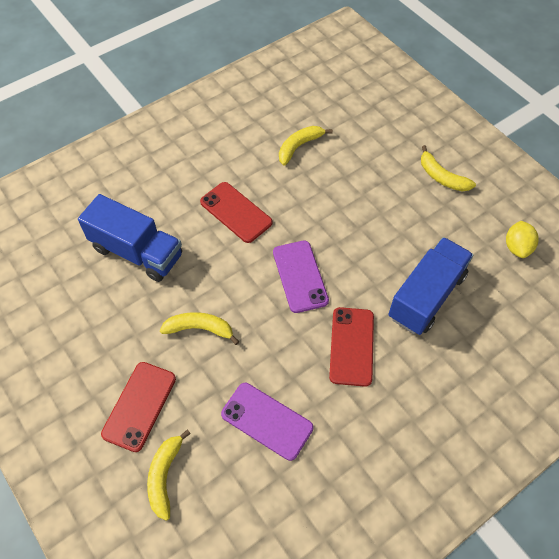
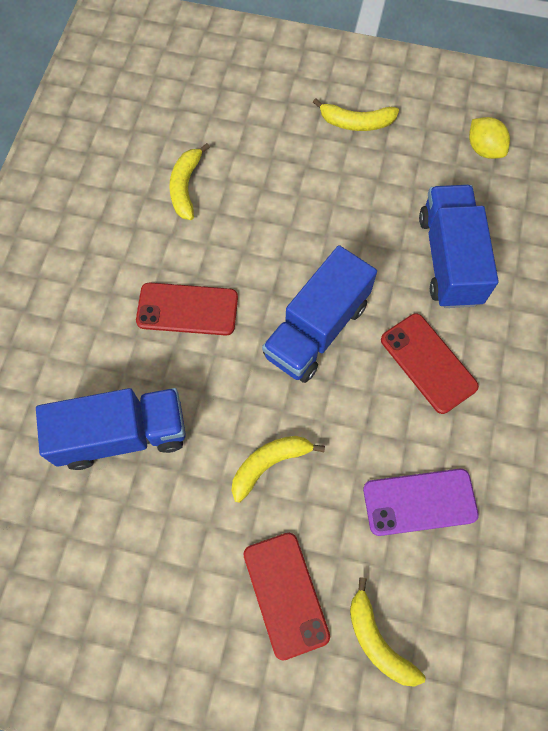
camera: 40 degrees left, 10 degrees up
(300, 276) = (316, 329): purple phone -> blue truck

